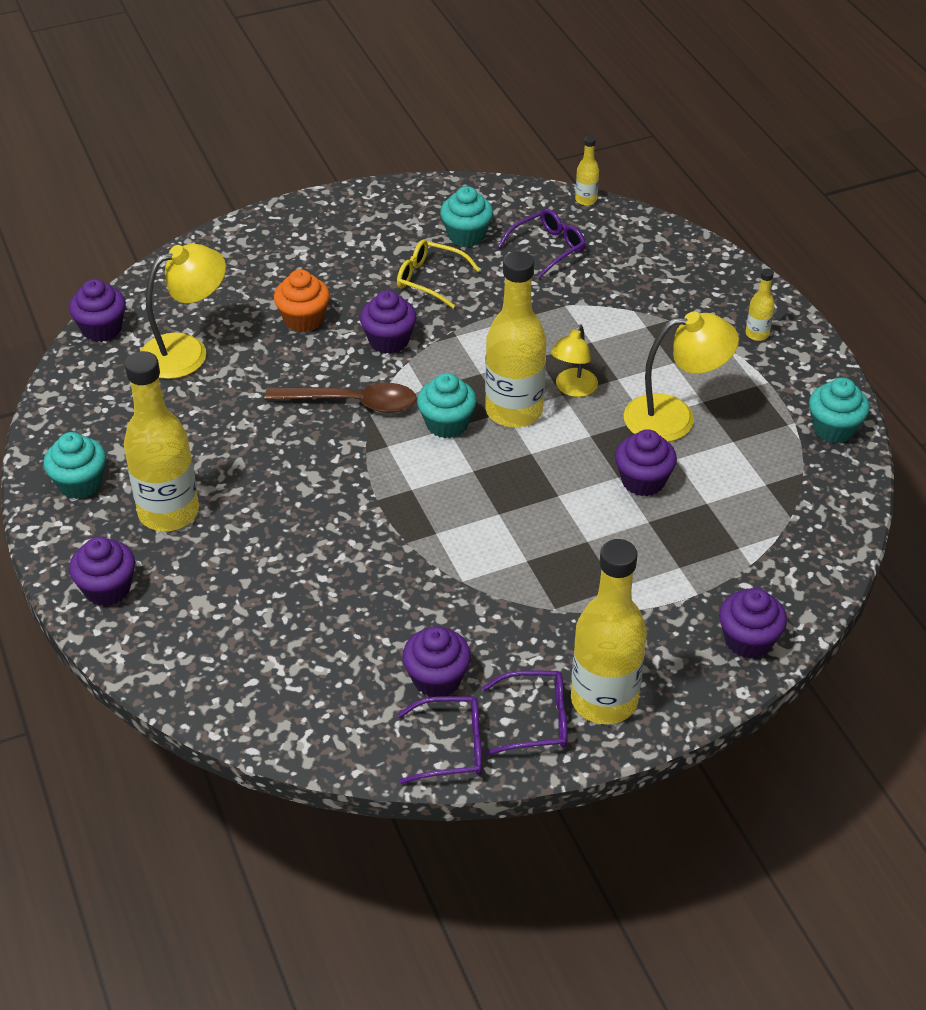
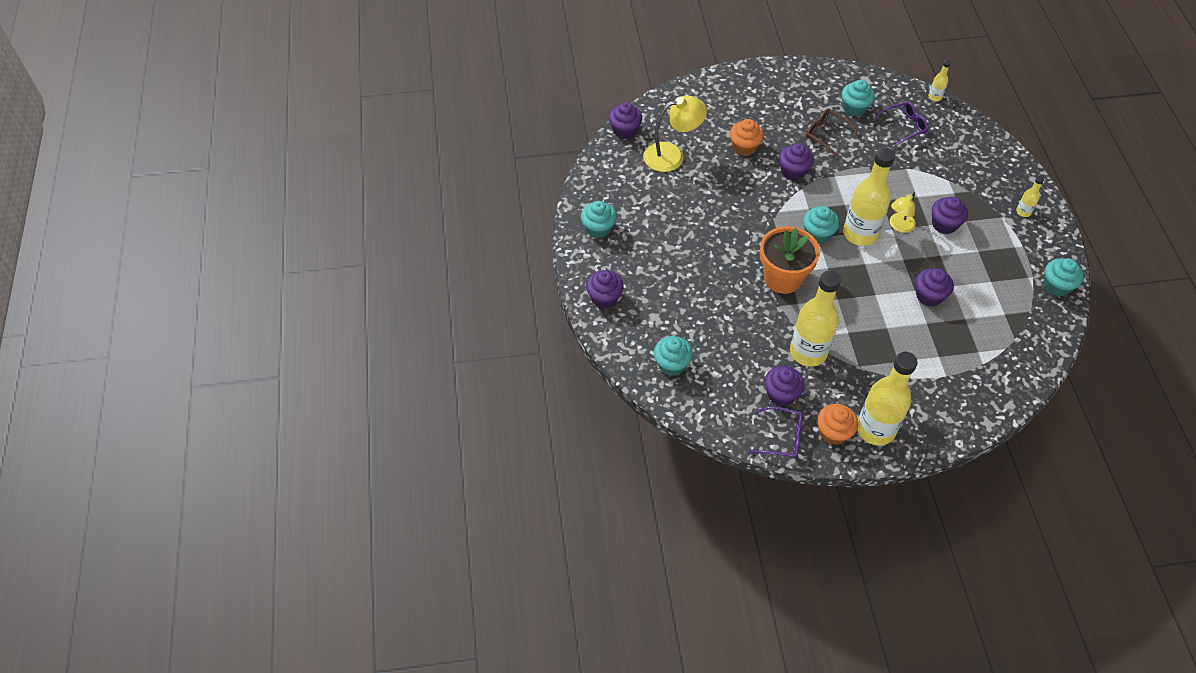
camera: 15 degrees right, 10 degrees up
(169, 512) = (646, 257): yellow bottle -> yellow bottle (808, 352)
(242, 670) = (672, 364): none -> turquoise cupcake
(353, 403) = (764, 209): brown spoon -> none
(403, 499) = (783, 278): none -> orange flower pot
(430, 279) = (826, 134): yellow glasses -> brown glasses
(536, 720) = (833, 432): purple glasses -> orange cupcake
(674, 417) = (958, 258): yellow lamp -> none
(748, 640) = (970, 412): purple cupcake -> purple cupcake (944, 224)

